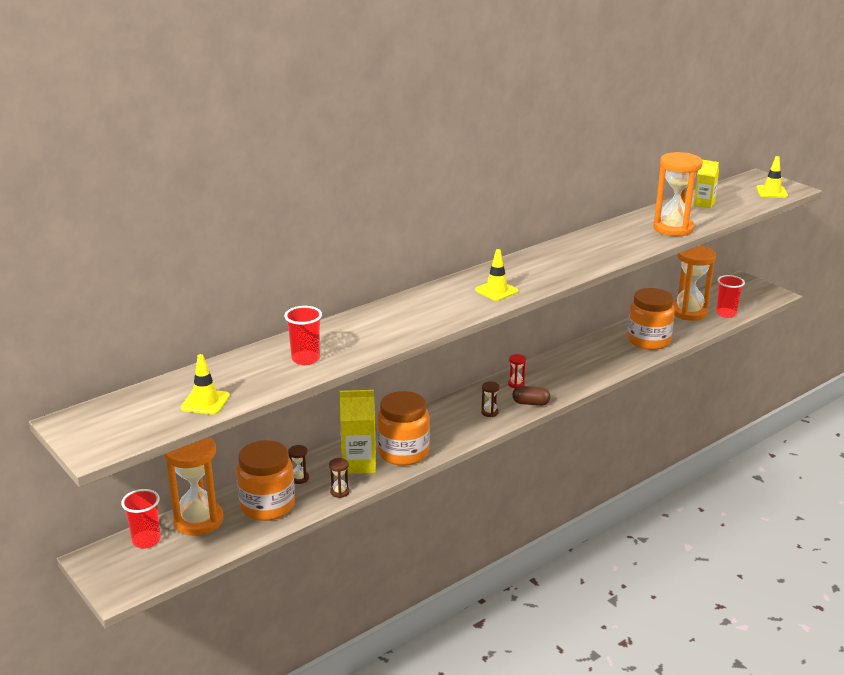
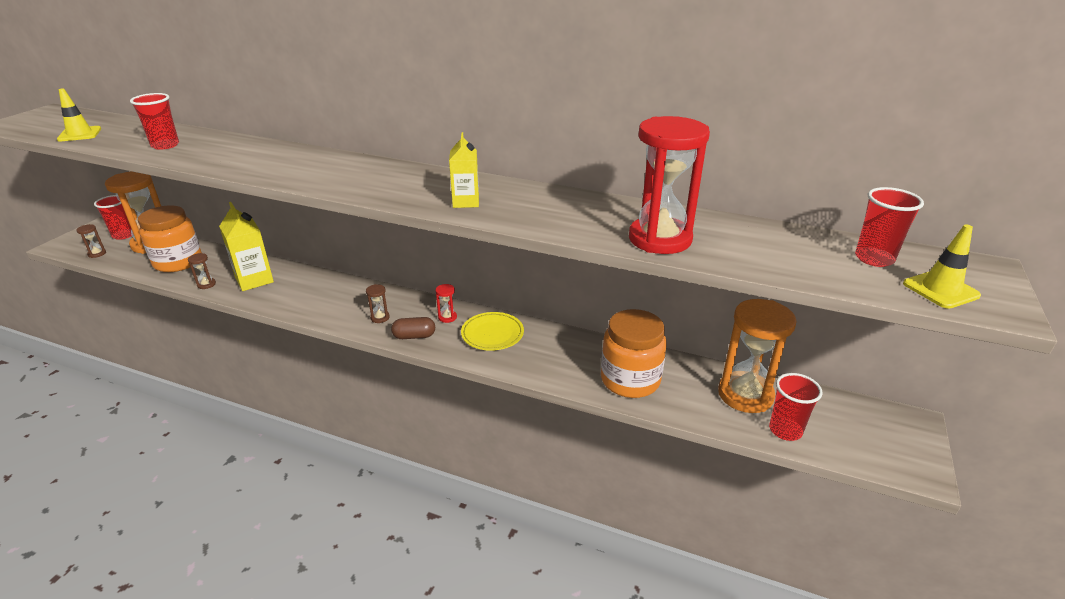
camera: 60 degrees right, 5 degrees up
(299, 478) = (222, 262): brown hourglass -> brown hourglass (97, 254)
(403, 452) = (282, 294): orange jar -> none
(496, 291) = (359, 182): yellow traffic cone -> none
(530, 403) = (414, 336): brown capsule -> brown capsule turned 75 degrees counterclockwise
(556, 372) = (492, 334): none -> yellow plate
(673, 228) = (660, 239): orange hourglass -> red hourglass
(704, 204) = (786, 244): yellow carton -> yellow carton (466, 202)
(734, 192) = (874, 258): none -> red cup

